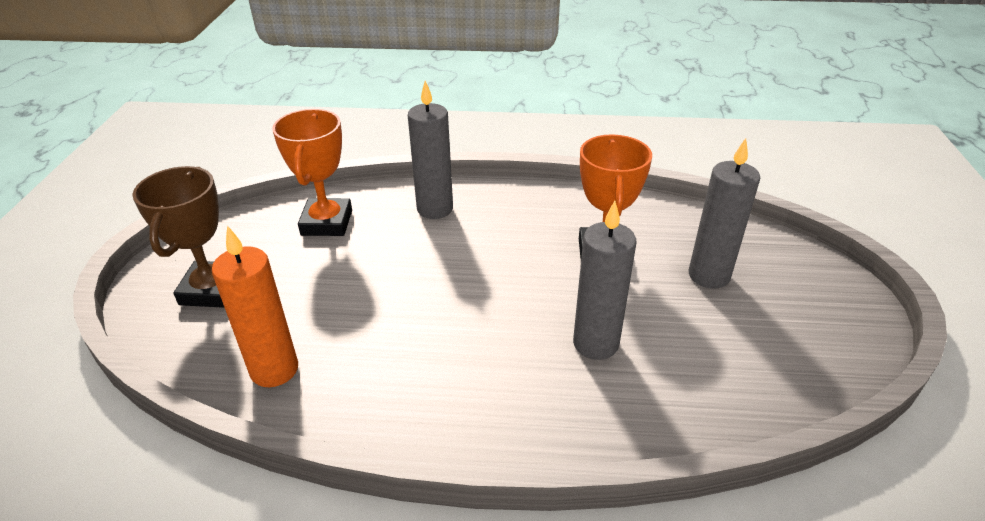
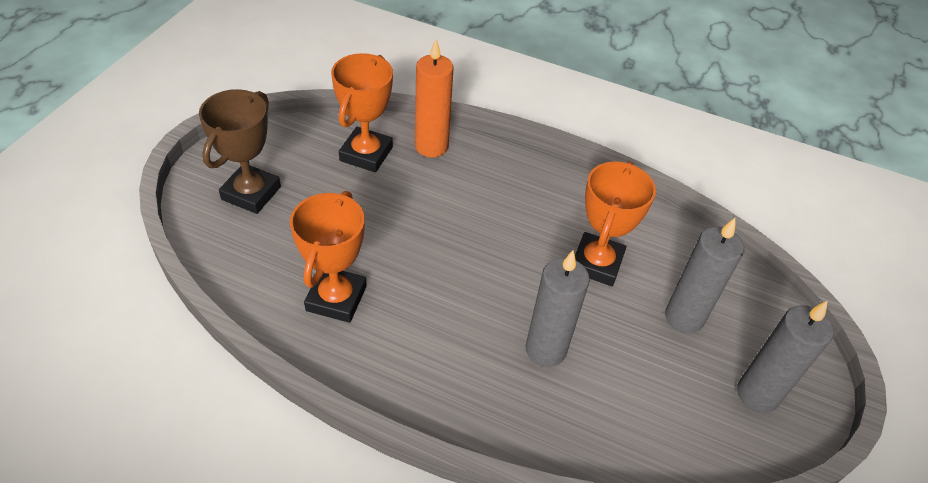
camera: 15 degrees right, 10 degrees up
(274, 370) = (276, 284): orange candle -> orange candle (431, 146)
(350, 363) = (336, 298): none -> orange trophy
(435, 209) = (465, 168): grey candle -> grey candle (757, 394)

